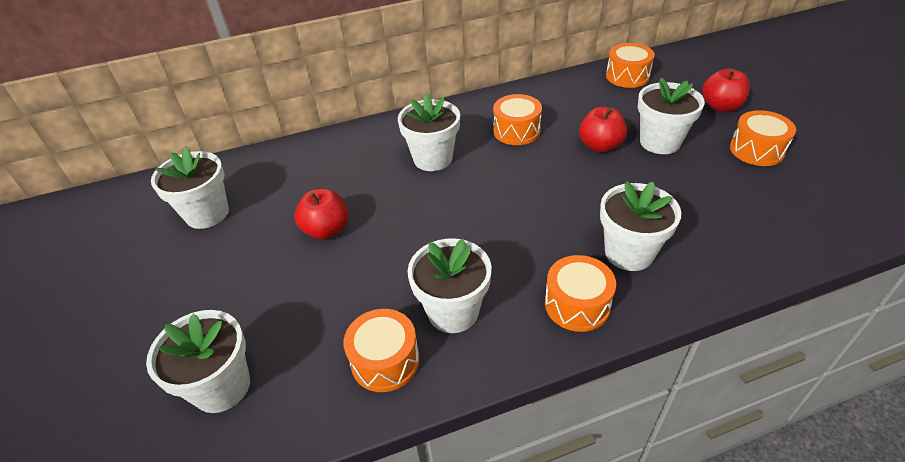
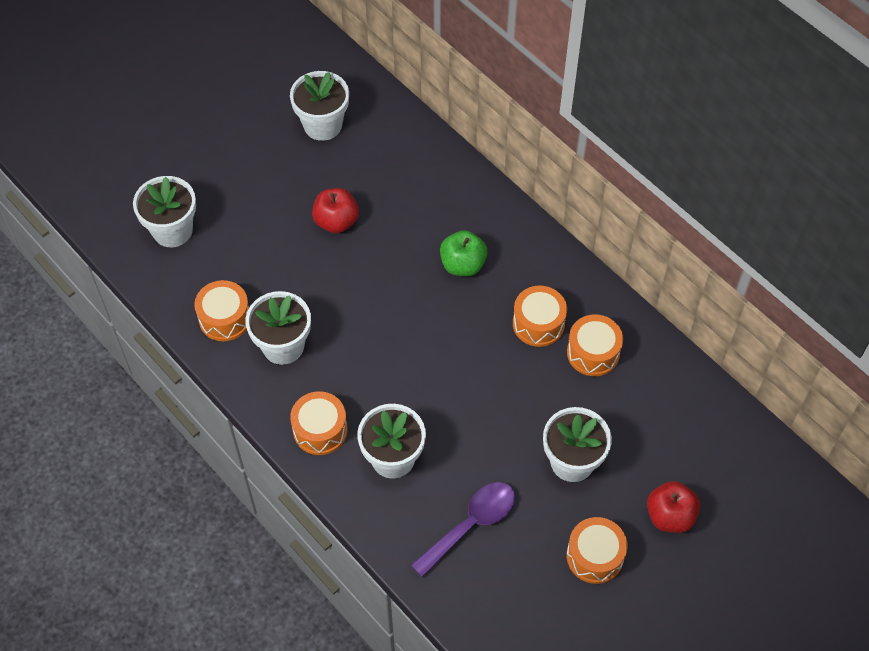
camera: 65 degrees right, 15 degrees up
(433, 158) = (463, 264): white flower pot -> green apple
(600, 146) = (543, 406): red apple -> none
(627, 76) = (698, 409): orange drum -> orange drum (593, 353)
(717, 215) = (471, 524): none -> purple spoon

